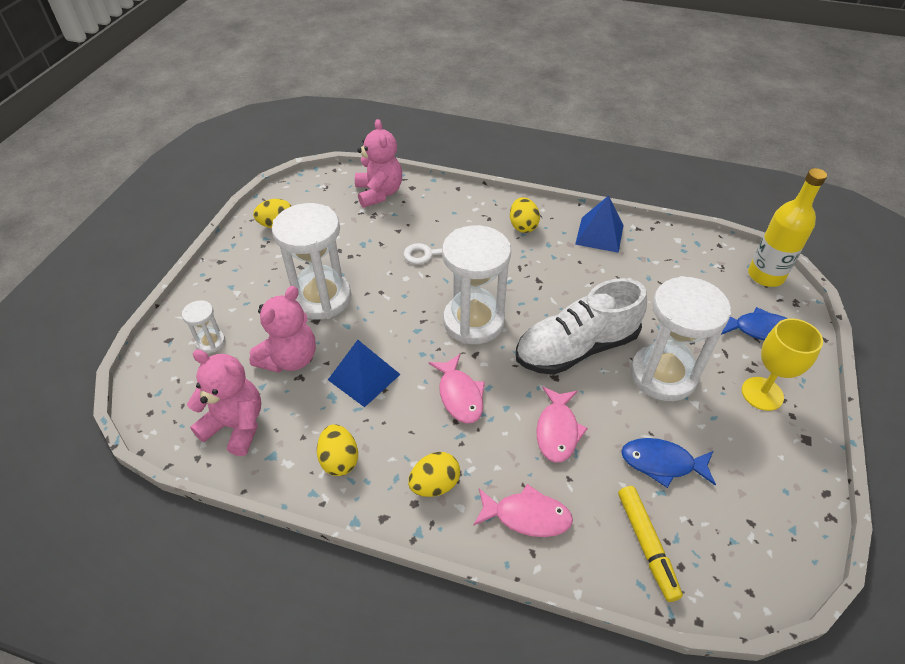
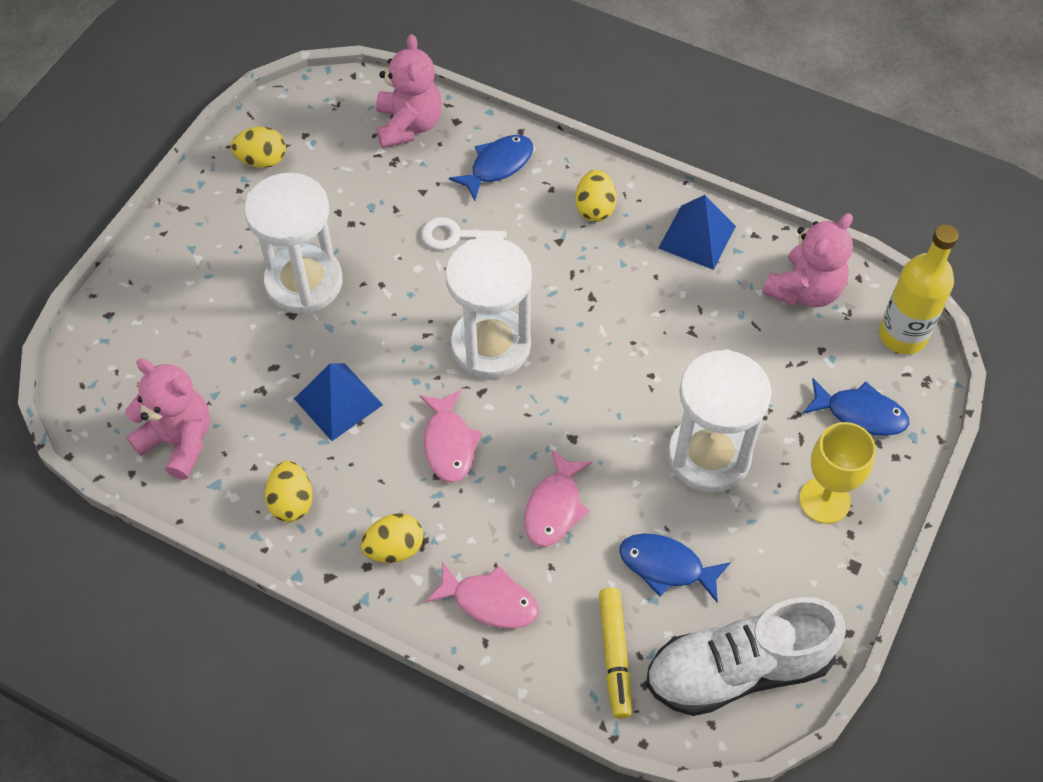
camera: 10 degrees right, 10 degrees up
(210, 342) = (159, 326): white hourglass -> none
(290, 358) = (252, 363): pink teddy bear -> pink teddy bear (804, 290)
(447, 209) = (498, 166): none -> blue fish
(576, 348) = (611, 403): white shoe -> white shoe (738, 669)

